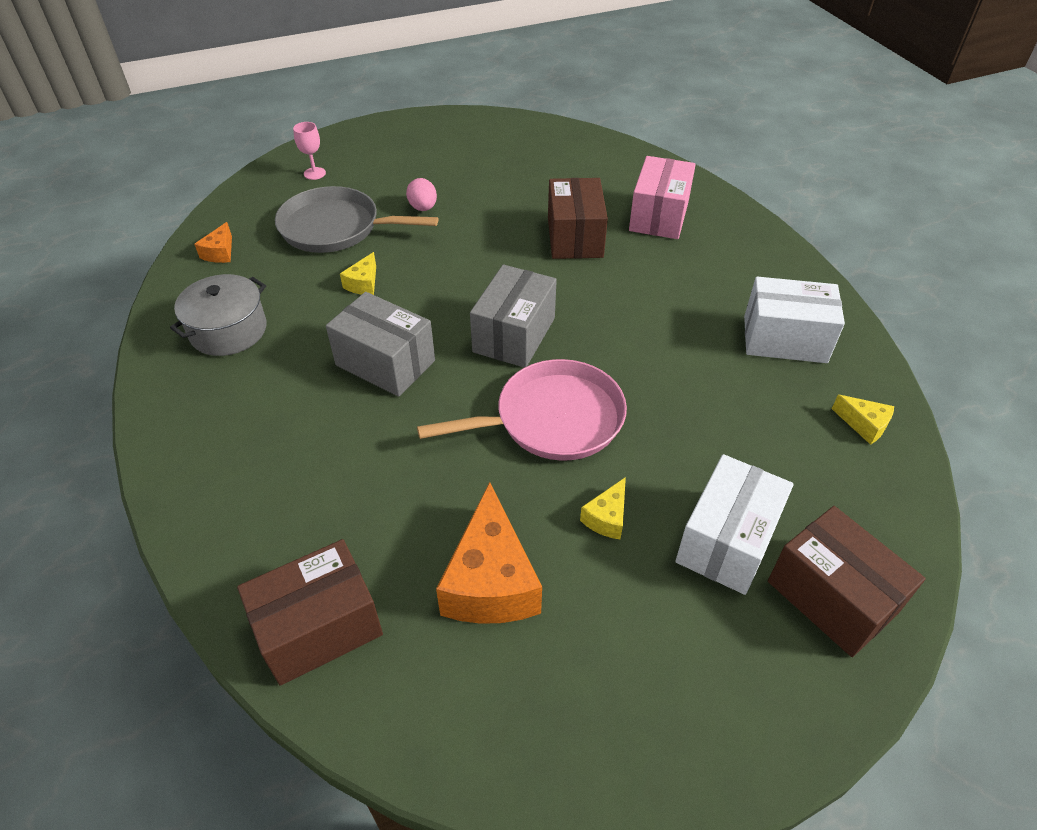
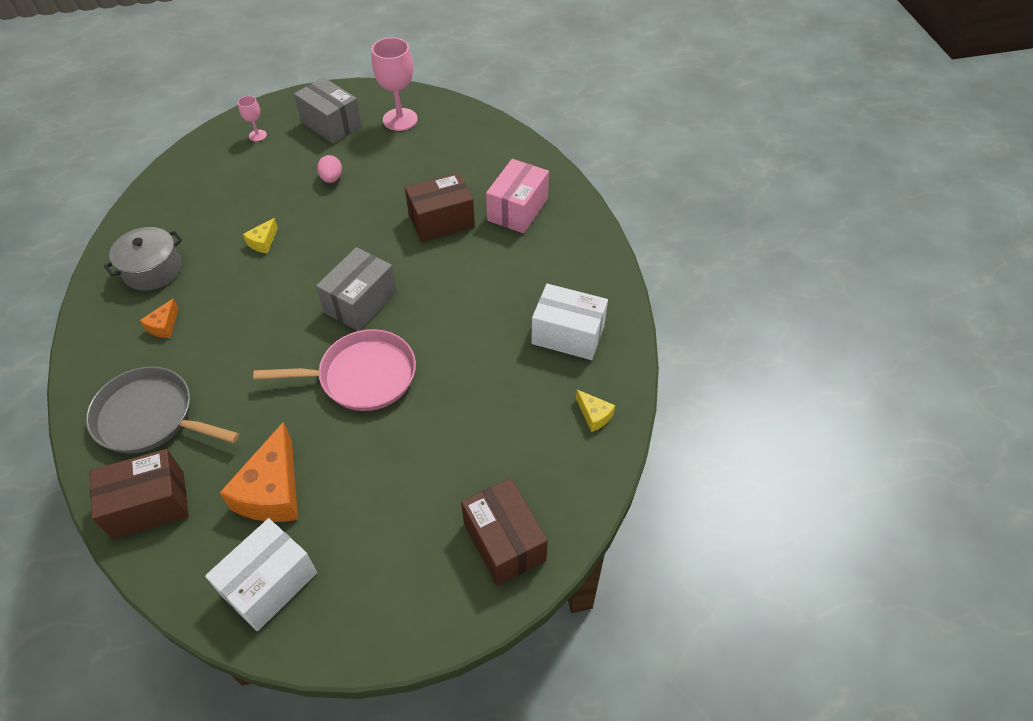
camera: 10 degrees right, 5 degrees up
(220, 252) = (165, 201): orange cheese -> orange cheese (164, 326)
(335, 228) = (257, 189): grey pan -> grey pan (149, 417)
(385, 363) = (257, 312): grey box -> grey box (331, 124)
(480, 142) = (400, 119): none -> pink goblet
(575, 237) = (441, 221): brown box -> brown box turned 60 degrees clockwise
(607, 517) = (371, 458): yellow cheese -> none
(726, 541) = (448, 489): white box -> white box (269, 583)

